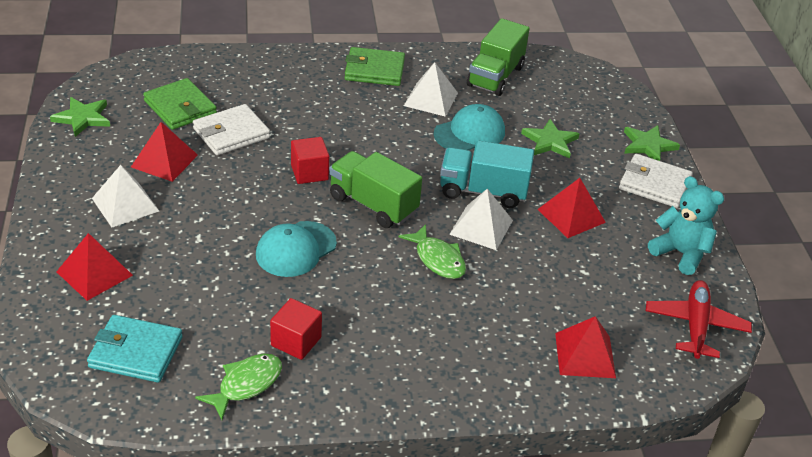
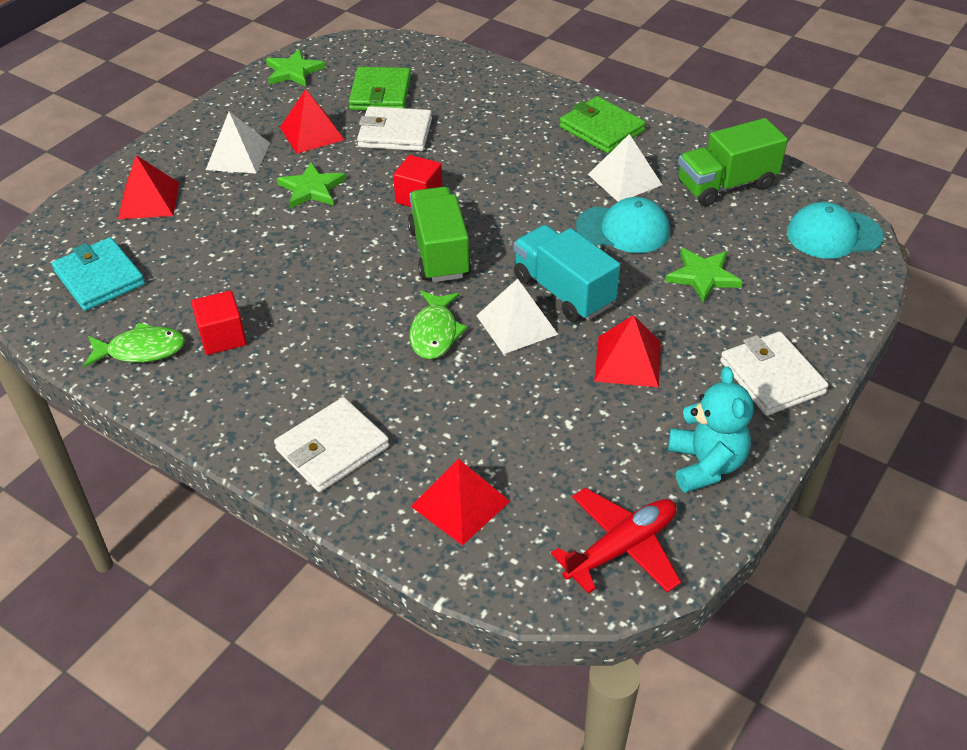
camera: 45 degrees right, 5 degrees up
(296, 249) = (322, 259): turquoise cap -> turquoise cap (833, 235)
(468, 369) = (332, 448): none -> white wallet
(648, 145) = (820, 333): green star -> green star (312, 189)

